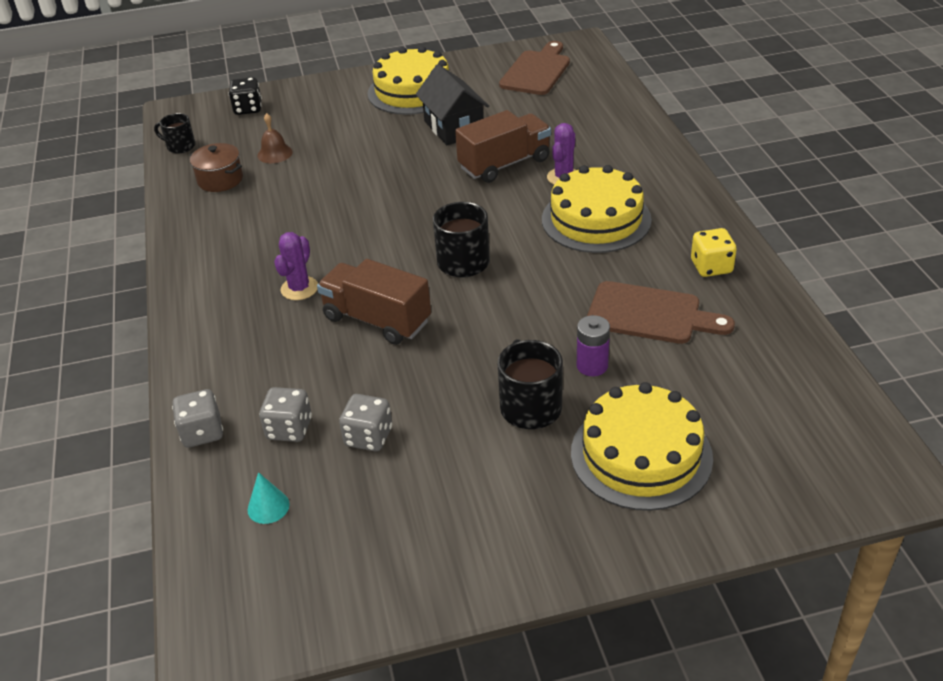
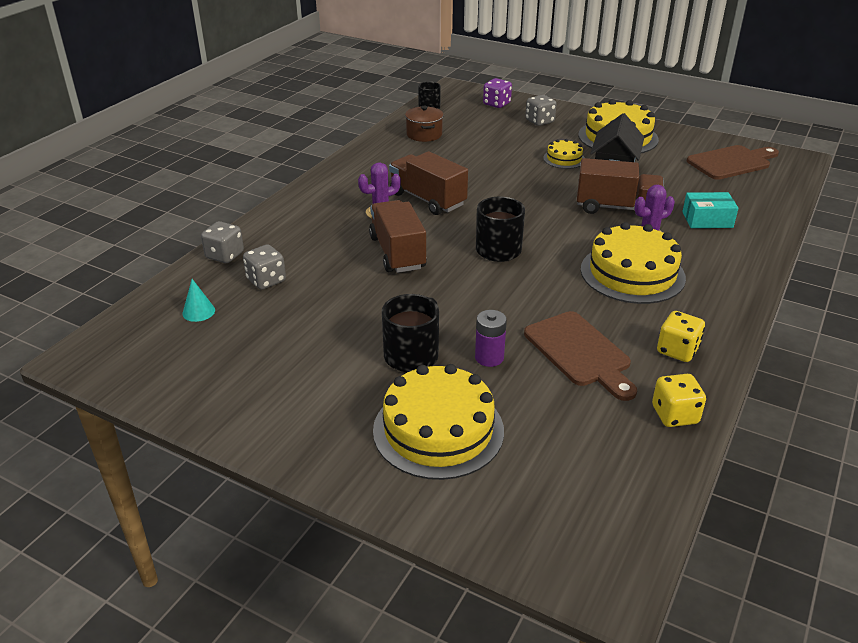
camera: 40 degrees right, 5 degrees down
(248, 109) = (496, 104): black dice -> purple dice
(275, 153) = (476, 134): brown bell -> none
(326, 249) = (427, 199): none -> brown truck
(368, 437) = (298, 311): grey dice -> grey dice (539, 121)
(395, 138) = (564, 159): none -> yellow cake
(587, 137) = (707, 220): none -> turquoise box
(775, 321) = (674, 415): none -> yellow dice

